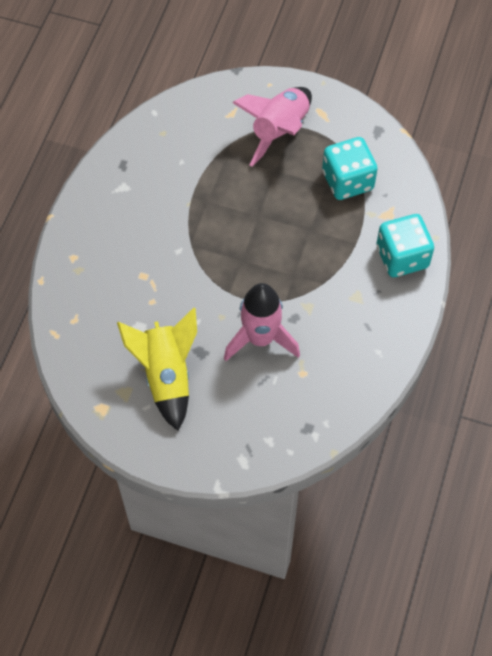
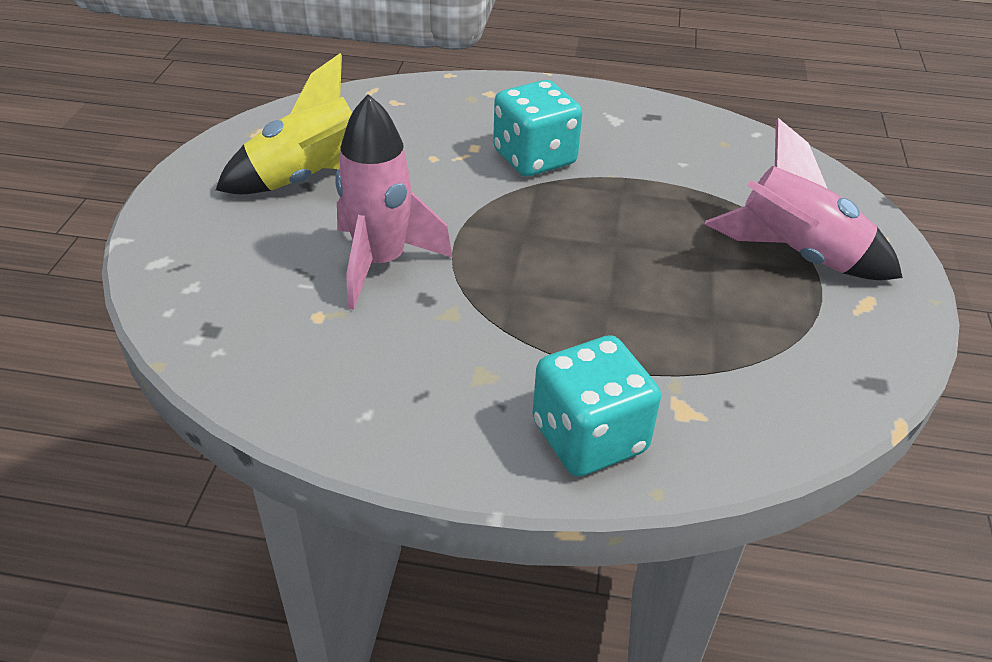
camera: 80 degrees right, 20 degrees down
(347, 181) = (734, 346): turquoise dice -> turquoise dice (534, 158)

